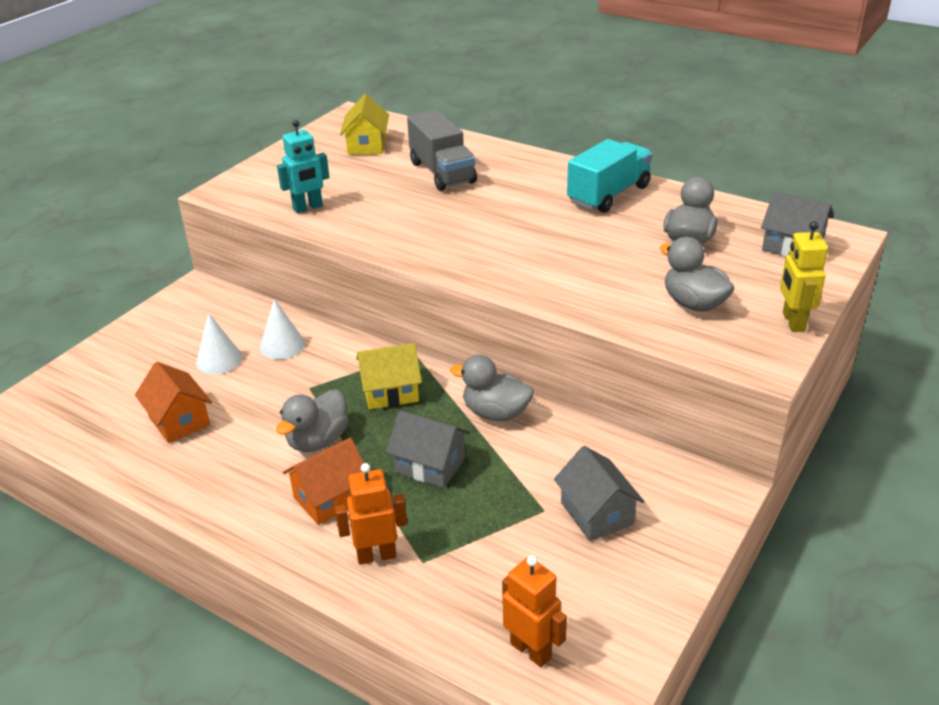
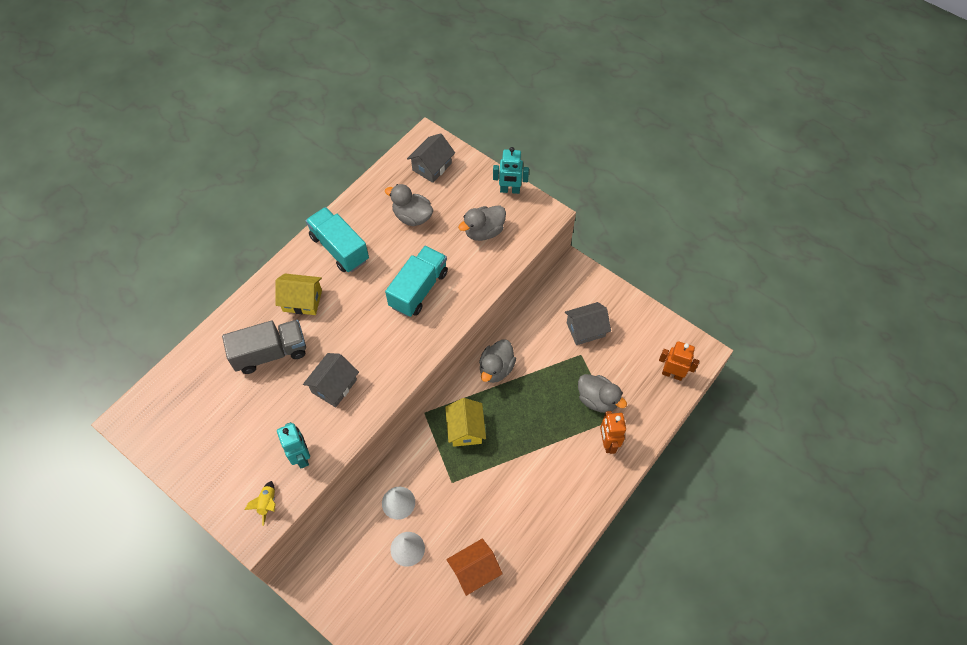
camera: 85 degrees left, 25 degrees up
(251, 196) = (267, 504): none -> yellow rocket
(317, 440) = (508, 475): grey duck -> grey duck (597, 399)
(330, 498) = (560, 467): orange house -> none
(367, 145) = (199, 409): yellow house -> yellow house (302, 301)
(430, 465) = (538, 410): grey house -> grey house (334, 386)
(531, 650) = (672, 374): orange robot -> orange robot turned 60 degrees clockwise
(565, 258) = (418, 289): none -> turquoise truck
(793, 322) = (510, 190): yellow robot -> turquoise robot

